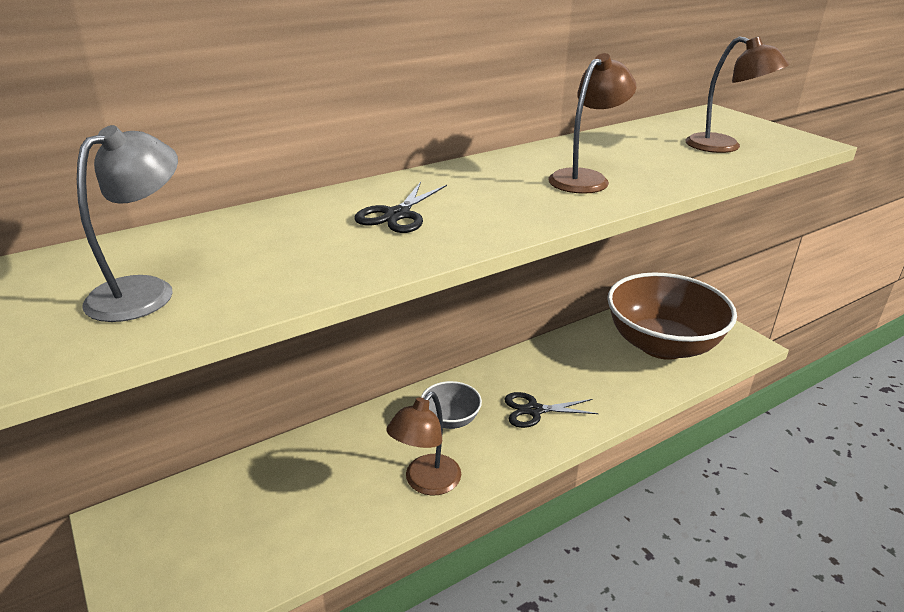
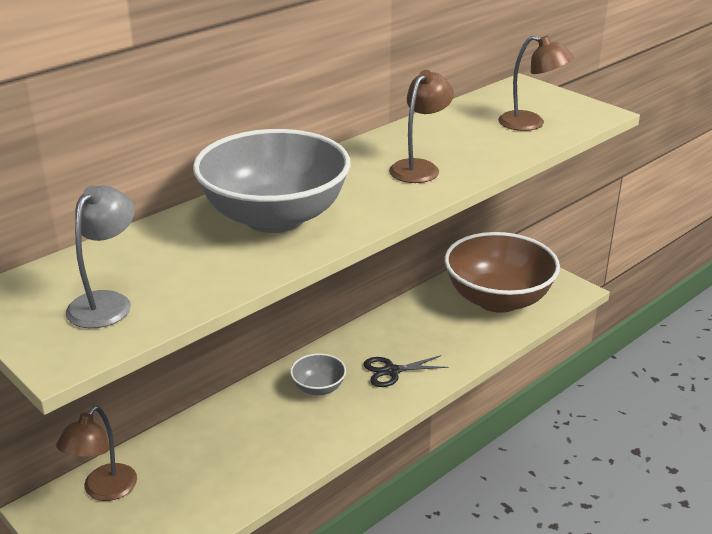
camera: 10 degrees left, 0 degrees up
(397, 215) = (275, 217): black scissors -> grey bowl
(426, 483) = (309, 442): brown lamp -> brown lamp (104, 490)

